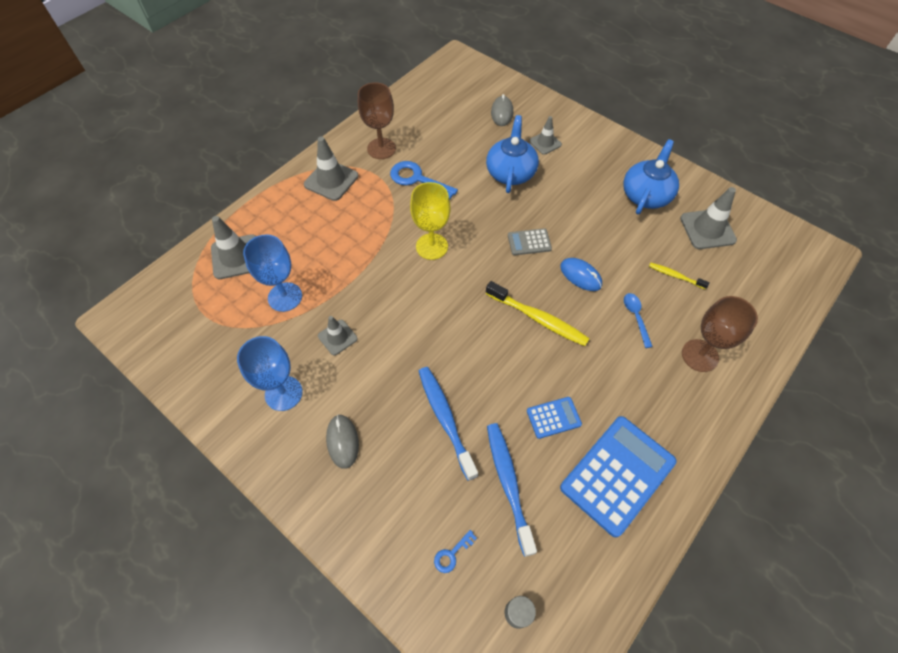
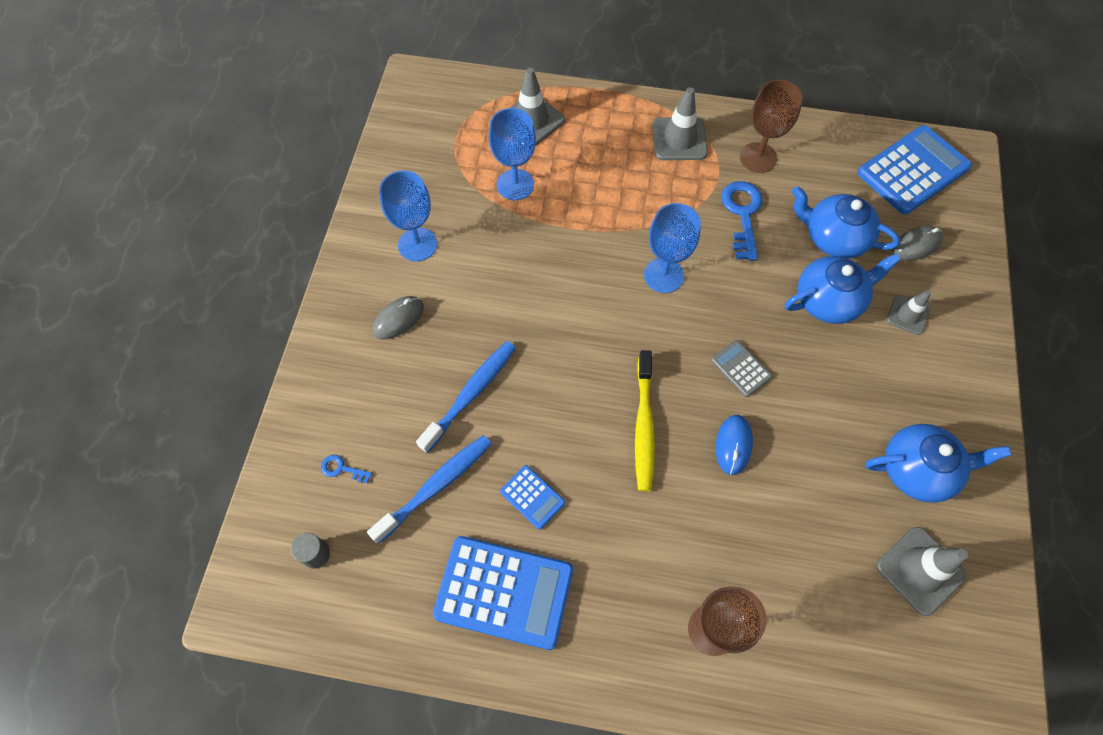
camera: 60 degrees right, 5 degrees up
(337, 337) = (500, 253): grey traffic cone -> none
(432, 246) = (663, 275): yellow goblet -> blue goblet
(451, 85) = (913, 170): none -> blue calculator
(469, 146) = (834, 238): none -> blue teapot
(635, 317) = (717, 532): blue spoon -> none
(675, 276) = (812, 556): yellow toothbrush -> none

